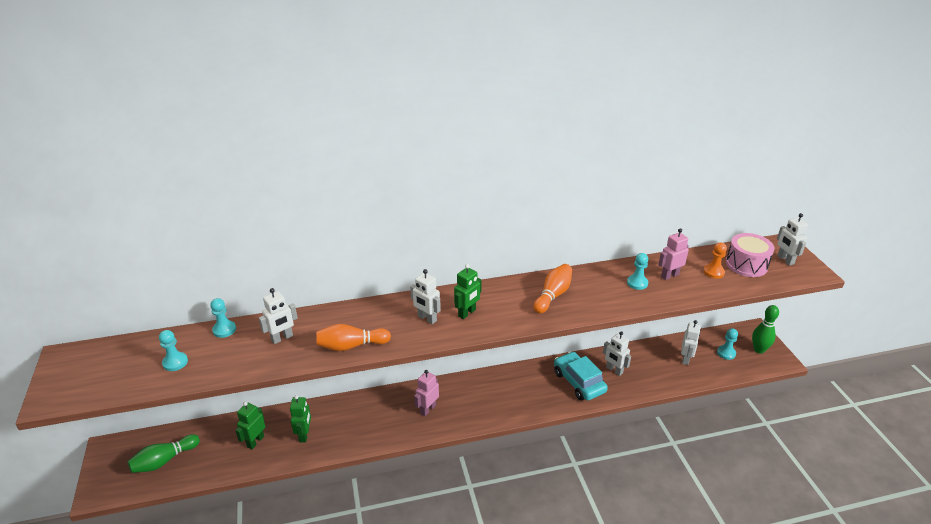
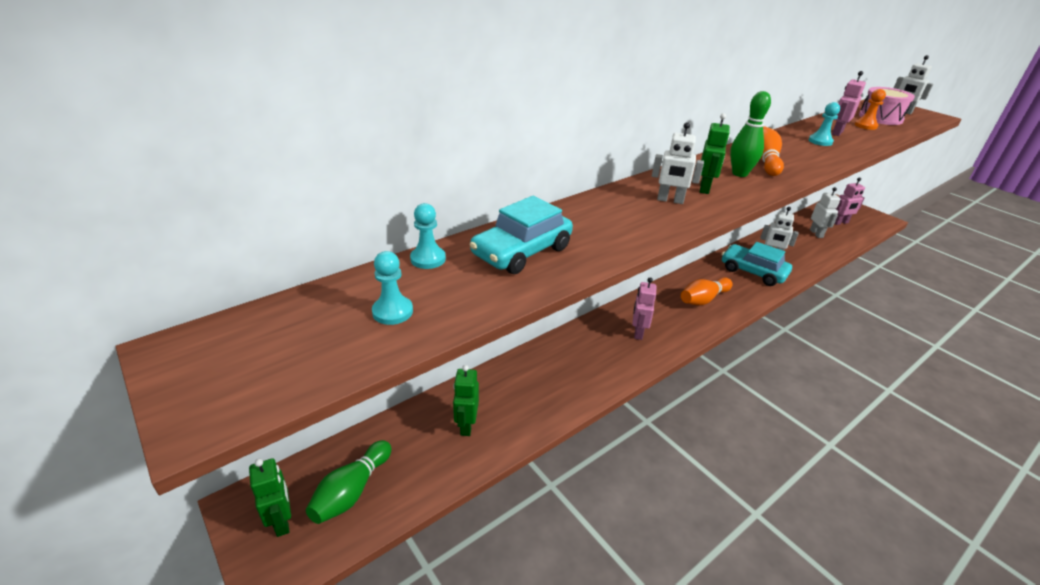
camera: 25 degrees left, 0 degrees up
(282, 338) = (521, 251): white robot -> turquoise car
(304, 435) = (523, 399): green robot -> green robot (282, 521)
(351, 346) = (619, 241): orange bowling pin -> orange bowling pin (703, 299)
(726, 353) = (840, 223): turquoise pawn -> pink robot
(759, 350) = (860, 215): green bowling pin -> green bowling pin (739, 173)

